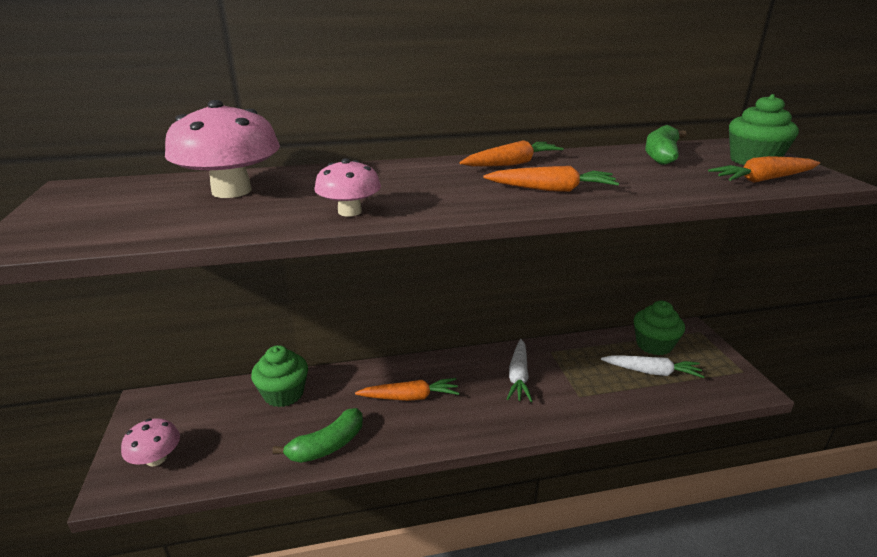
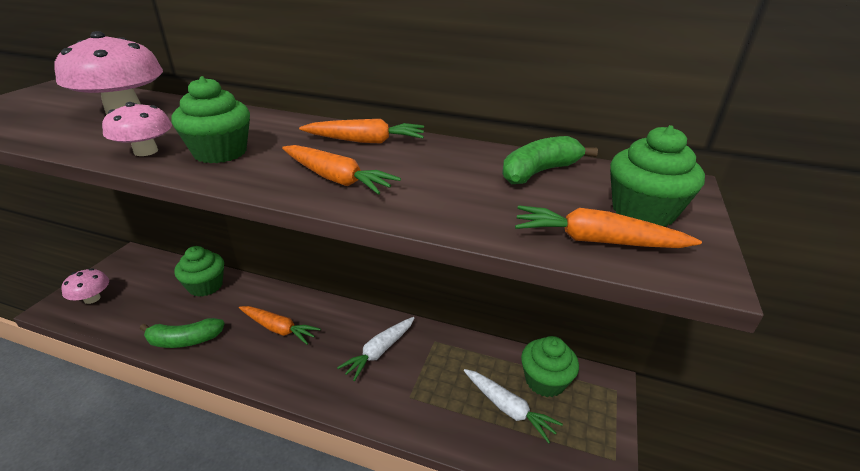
camera: 30 degrees right, 5 degrees up
(419, 196) = (220, 152): none -> green cupcake

